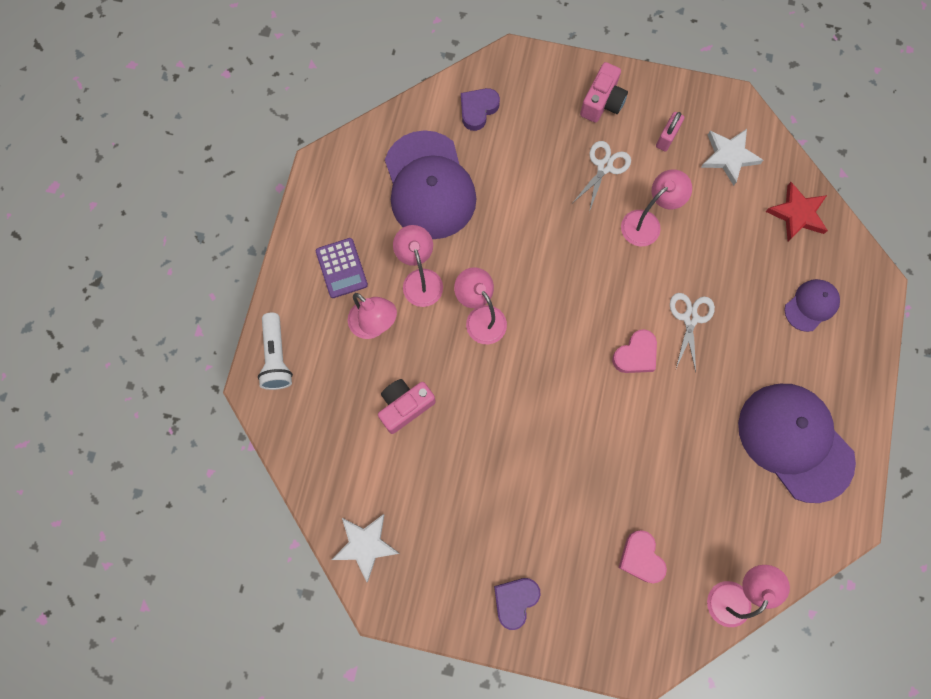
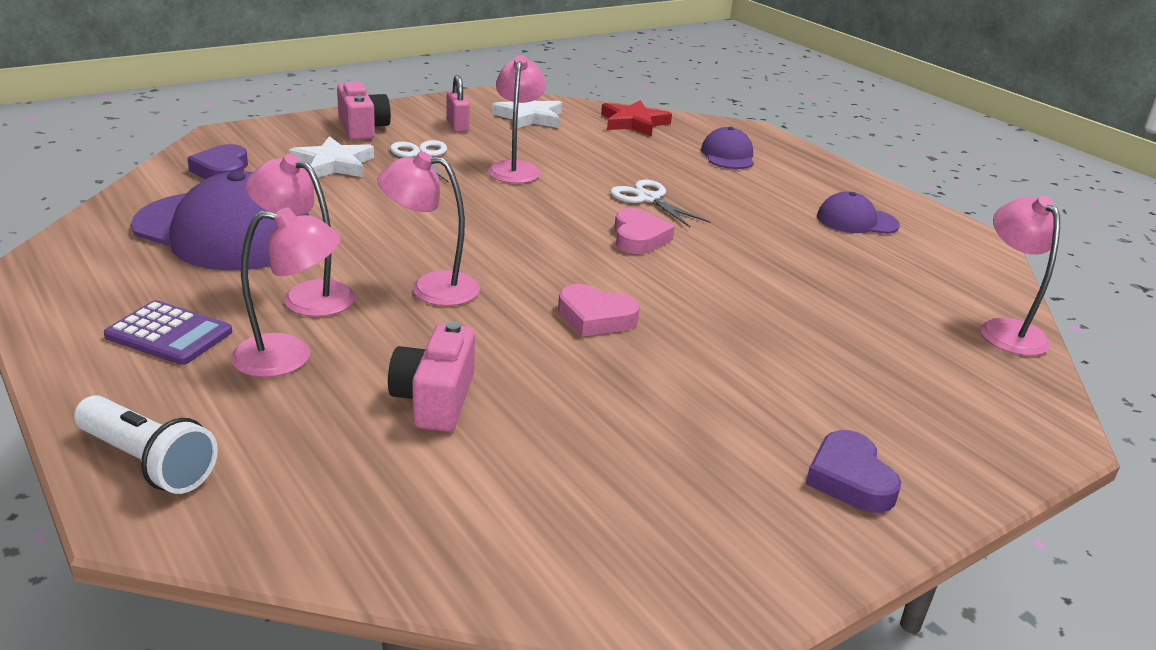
camera: 50 degrees left, 45 degrees down
(365, 545) = (578, 569): white star -> white star (333, 164)
(641, 558) = (892, 357): pink heart -> pink heart (595, 317)
(795, 442) = (857, 221): purple cap -> purple cap, size x0.49

